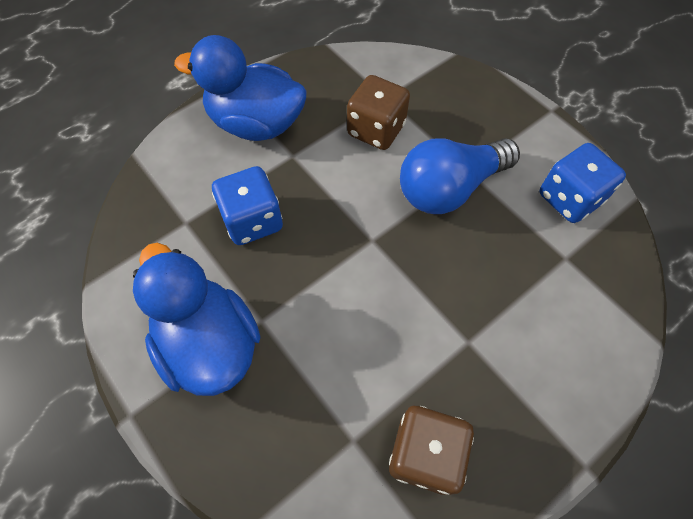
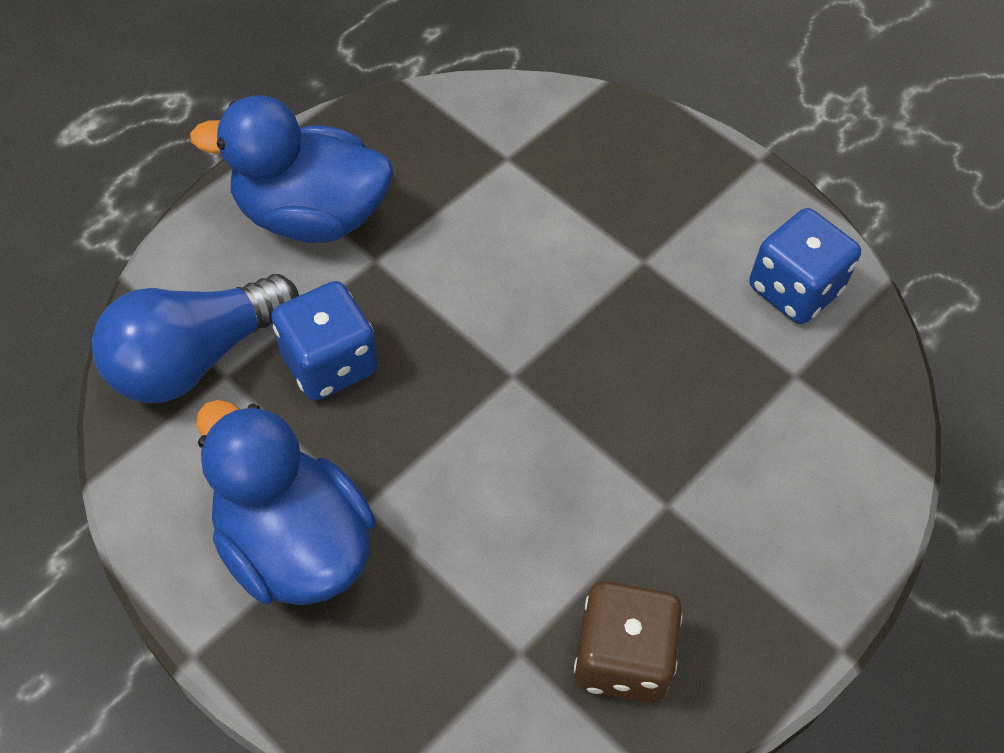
camera: 10 degrees left, 5 degrees down
(376, 130) = (498, 210): brown dice -> none
(450, 188) = (619, 289): blue light bulb -> blue light bulb (195, 358)

